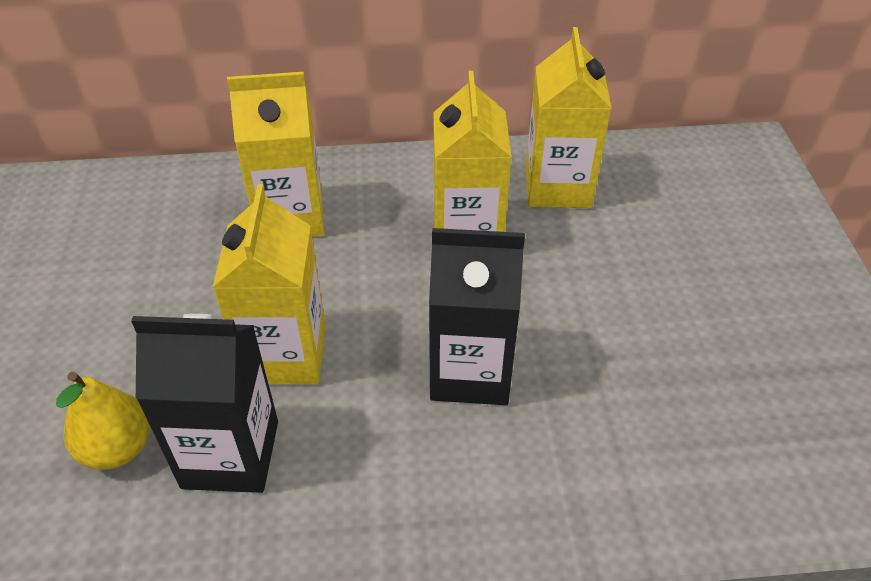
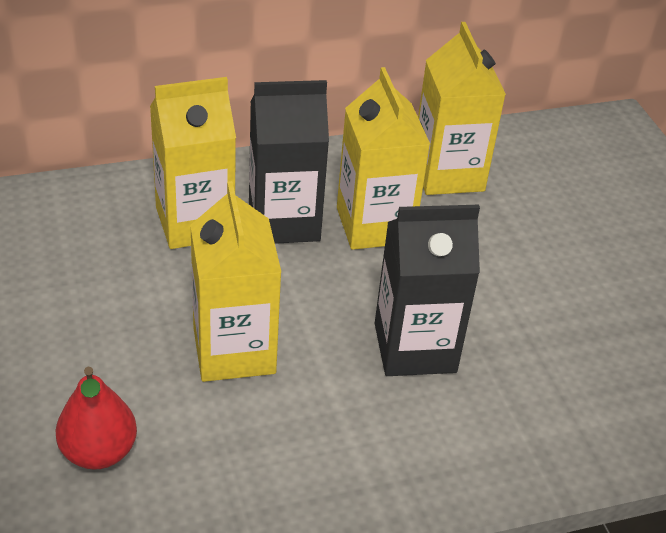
camera: 15 degrees left, 5 degrees down
(118, 448) = (99, 452): yellow pear -> red pear
(230, 454) = (212, 444): black carton -> black carton (284, 221)

